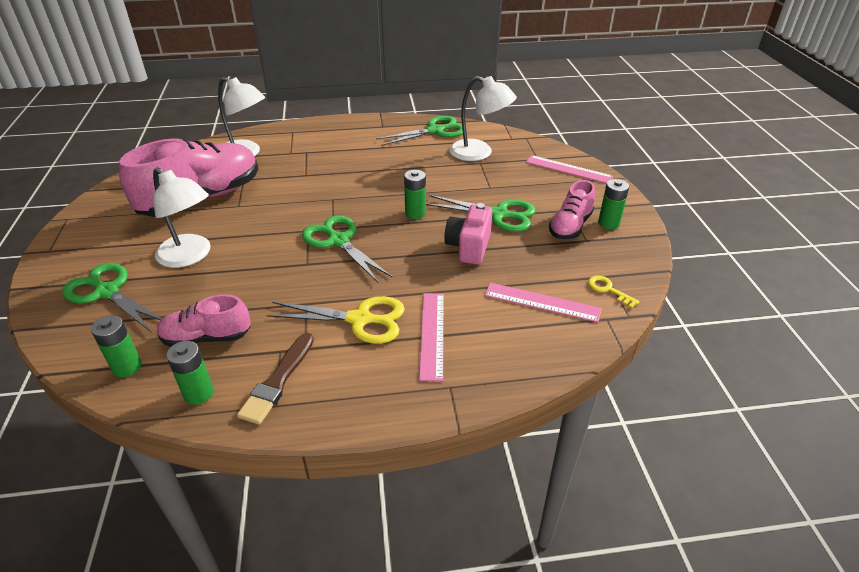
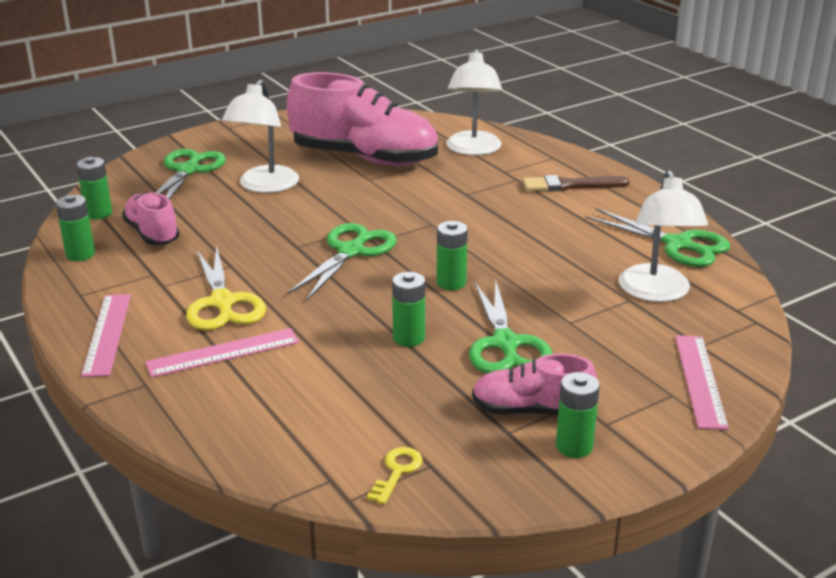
camera: 65 degrees right, 10 degrees down
(278, 381) = (111, 286): brown brush -> brown brush (571, 185)
(469, 247) = (409, 338): pink camera -> green battery
(542, 302) = (331, 418): pink ruler -> pink ruler (107, 334)

